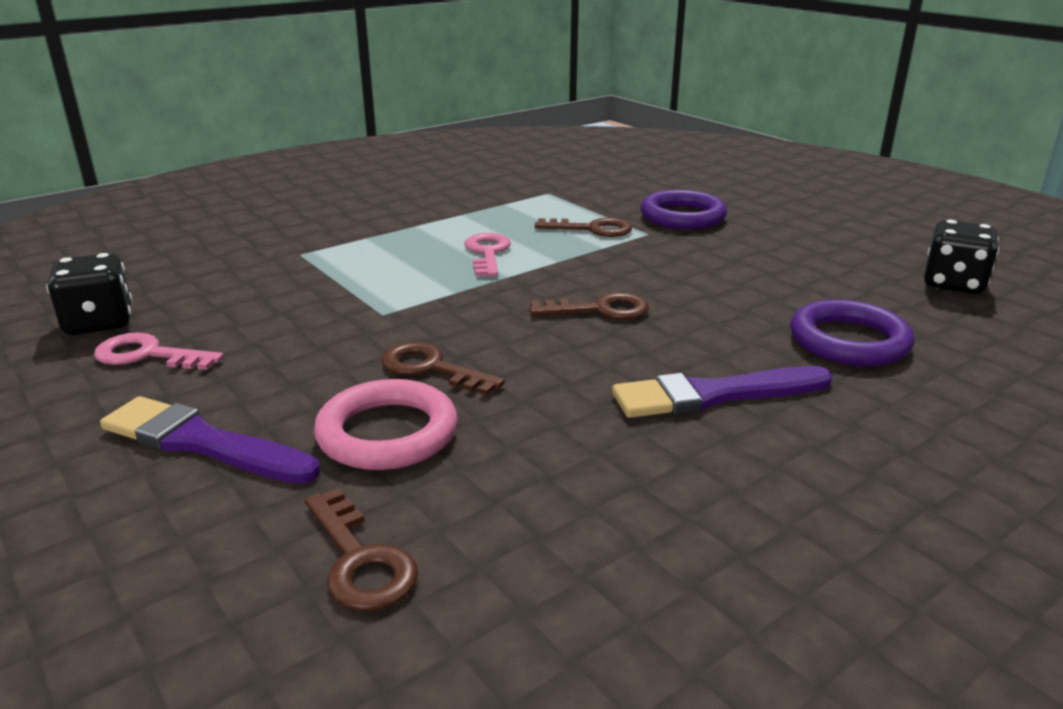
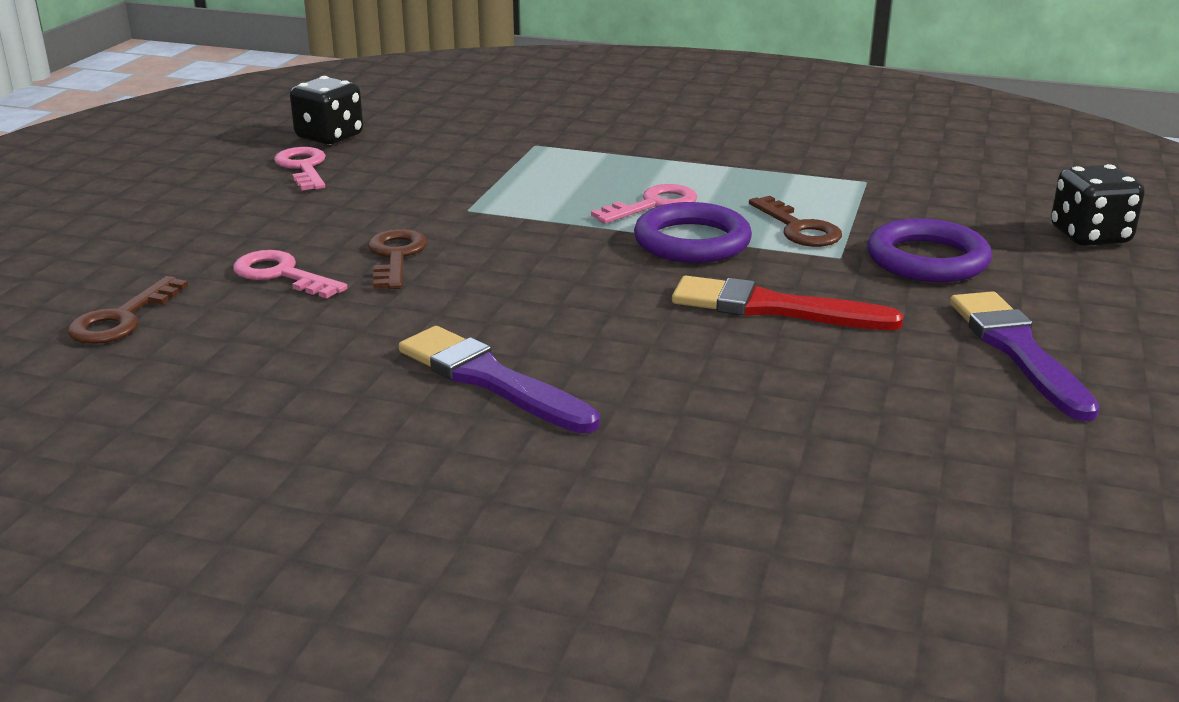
camera: 55 degrees right, 0 degrees up
(203, 443) = (210, 227): purple brush -> purple brush (1018, 350)
(387, 433) = (281, 275): pink ring -> pink key
(600, 310) = (600, 286): brown key -> none
(701, 272) = (773, 308): none -> red brush
(849, 341) = (710, 424): purple ring -> purple ring (692, 241)
(953, 284) = (1002, 465): black dice -> black dice (1090, 236)

